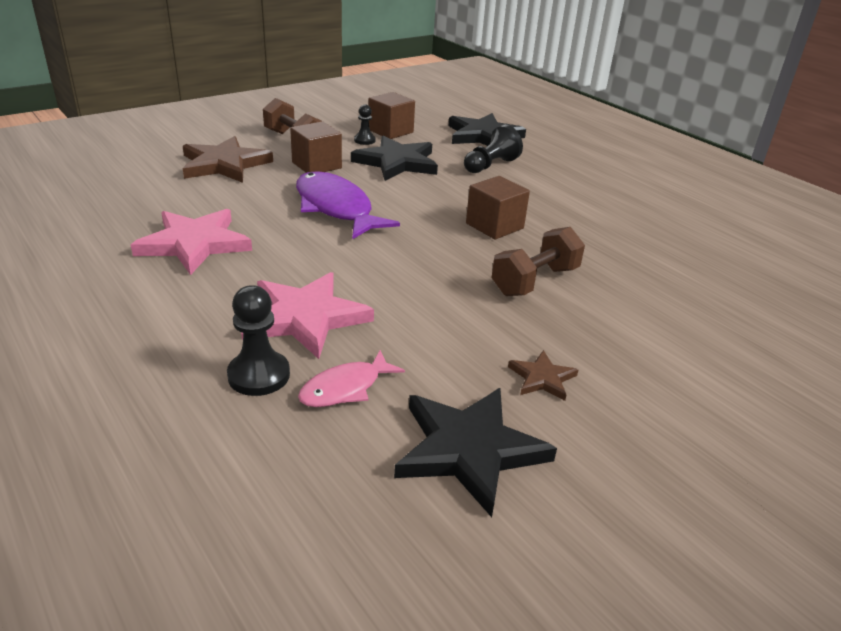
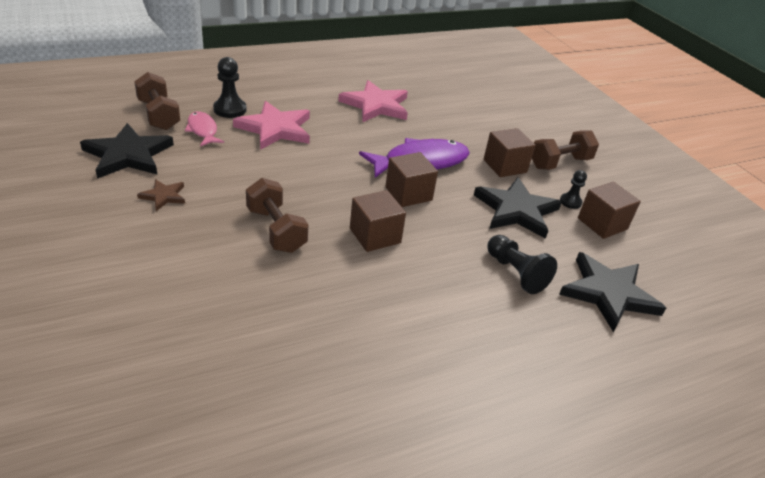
camera: 100 degrees right, 5 degrees up
(224, 164) = (502, 126): brown star -> none
(316, 458) = (159, 115): none -> brown dumbbell
(407, 212) = (408, 194): none -> brown cube

